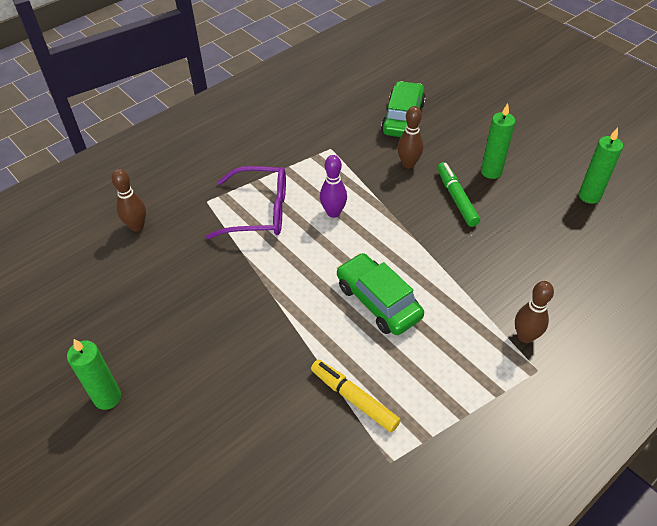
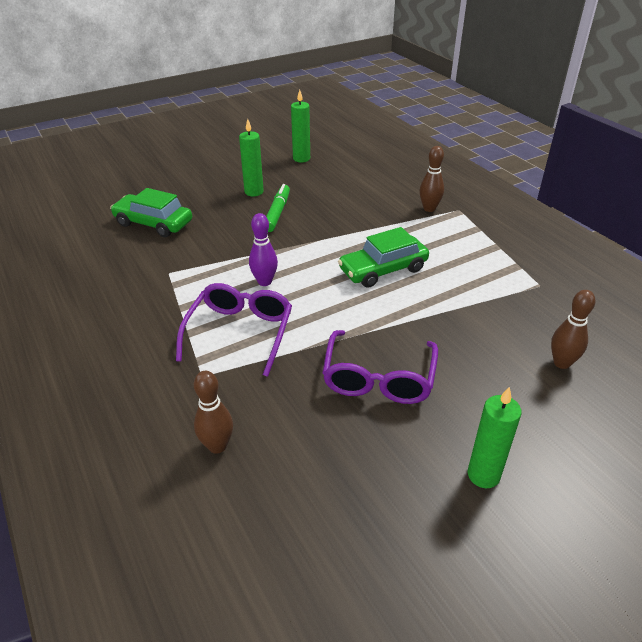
camera: 80 degrees left, 10 degrees down
(213, 314) = (378, 378): none -> purple glasses
(354, 398) = (483, 296): yellow marker -> none
(408, 164) = (220, 230): brown bowling pin -> brown bowling pin (561, 363)
(456, 198) = (277, 213): green marker -> green marker turned 105 degrees clockwise

